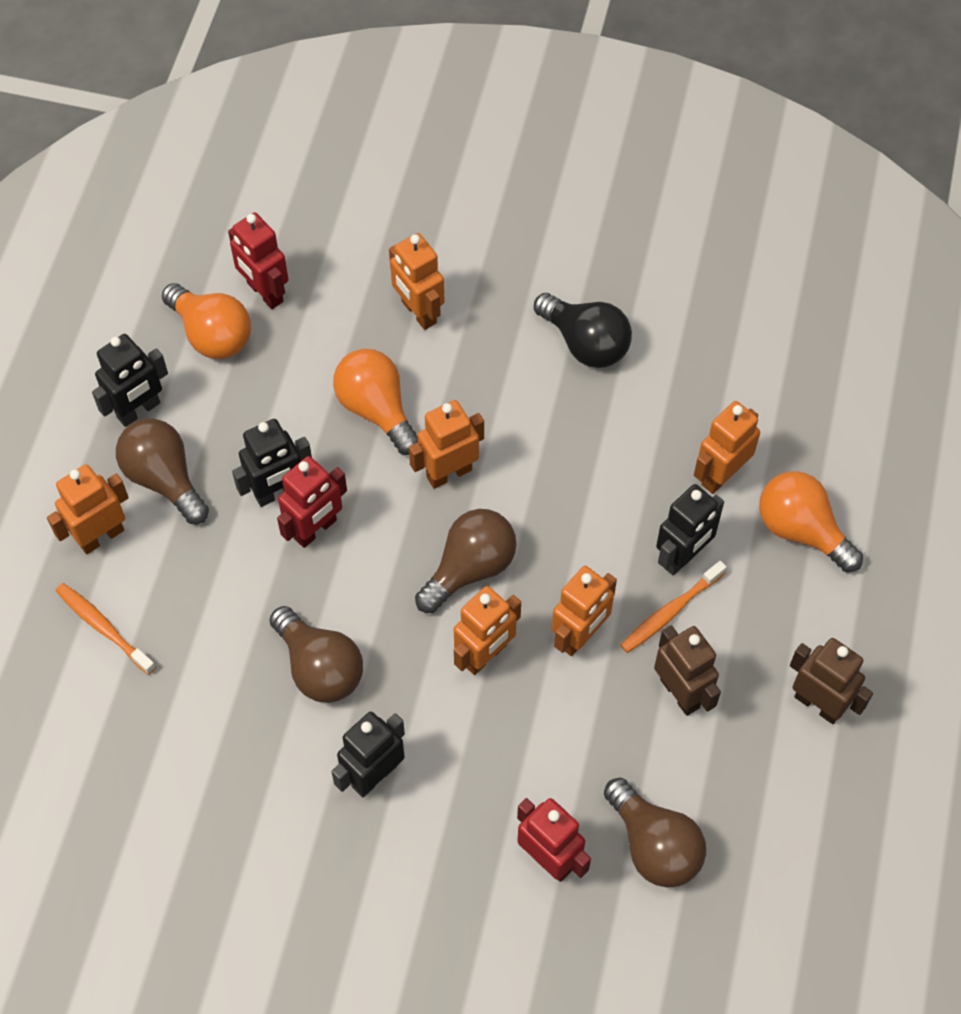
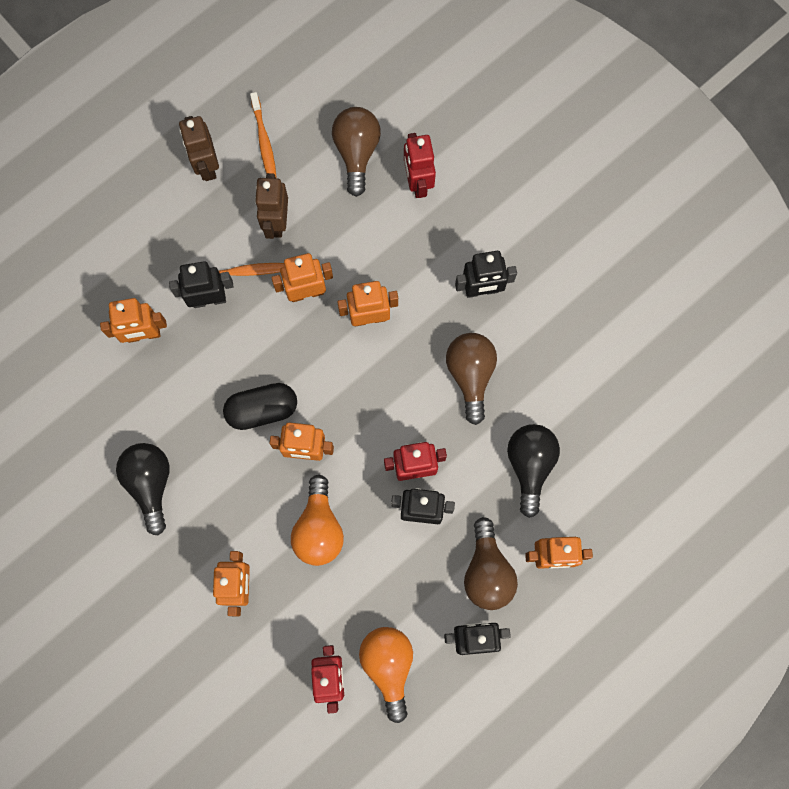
camera: 145 degrees left, 15 degrees up
(103, 627) = (585, 489): orange toothbrush -> orange toothbrush (264, 141)
(184, 613) = (530, 465): none -> black light bulb
(470, 568) = (339, 378): brown light bulb -> none
(528, 483) = (262, 410): none -> black capsule
(801, 530) = (127, 268): orange light bulb -> none

